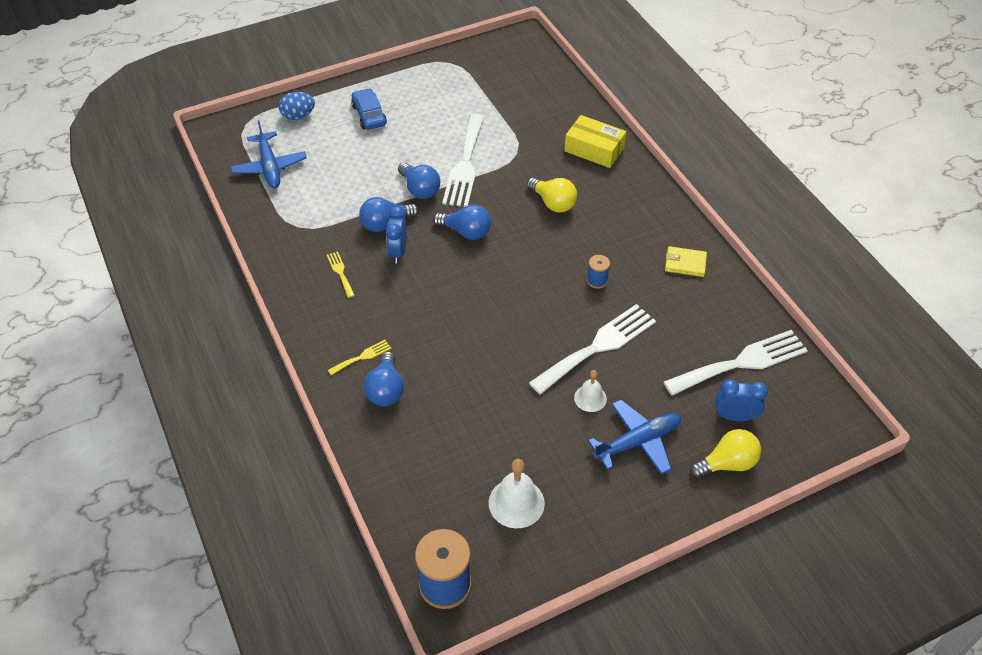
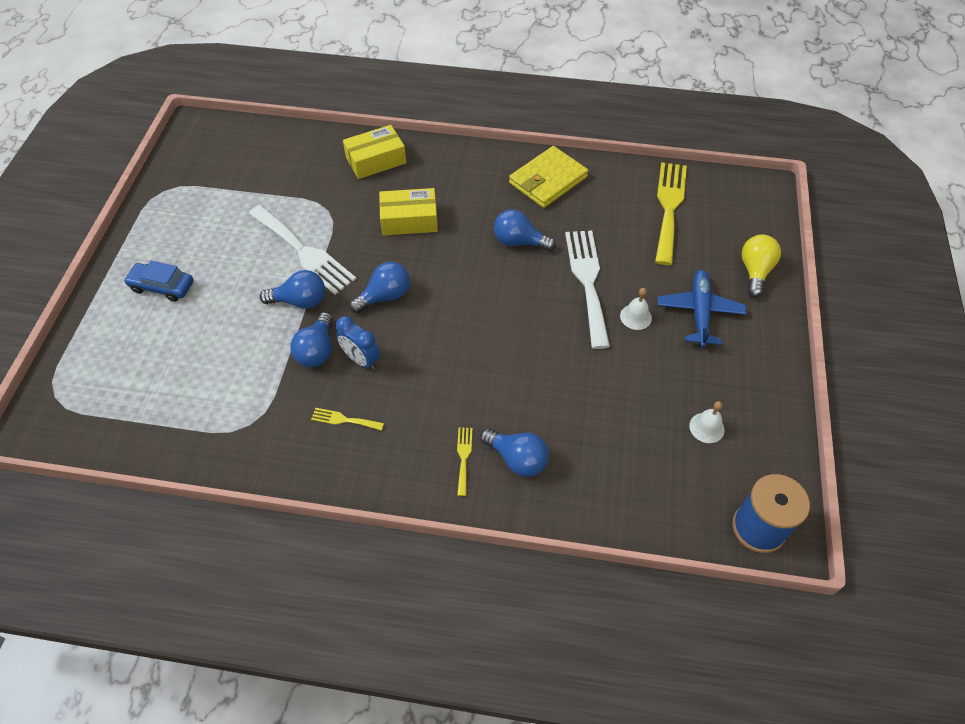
camera: 55 degrees left, 5 degrees up
(269, 167) = (141, 406): blue plane -> none
(298, 116) = (96, 344): blue egg -> none
(516, 503) = (706, 427): white bell -> white bell, size x0.62
(553, 203) = (409, 220): yellow light bulb -> yellow box
(597, 281) = (519, 242): blue spool -> blue light bulb
(685, 263) = (548, 180): yellow wallet -> yellow wallet, size x1.74
(735, 416) = (715, 241): blue clock -> none
(741, 363) = (669, 207): white fork -> yellow fork

